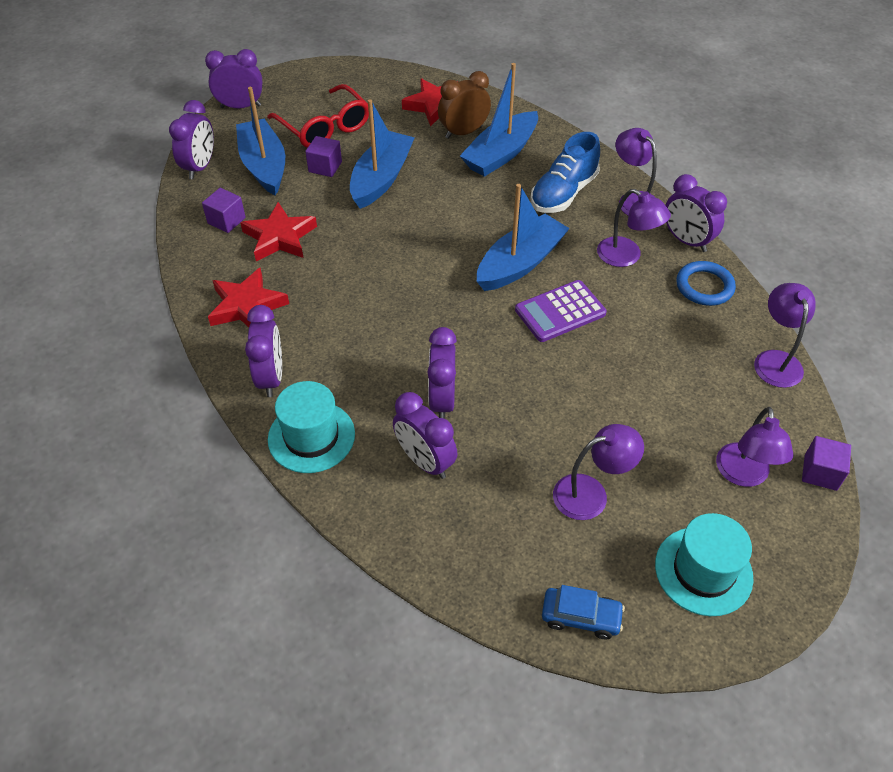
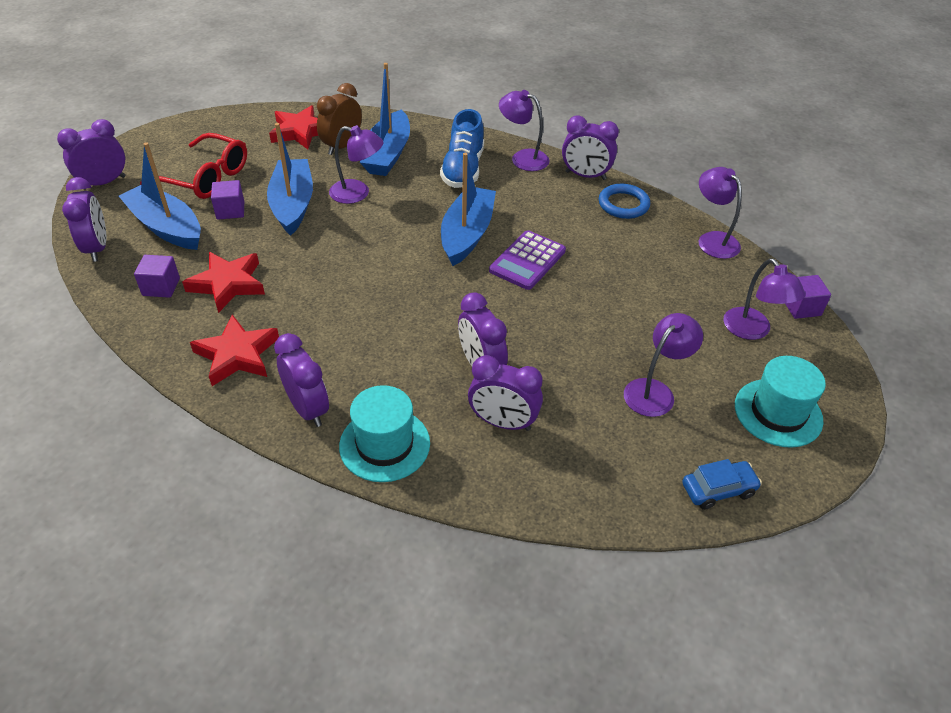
camera: 30 degrees left, 5 degrees down
(626, 257) = (549, 202): purple lamp -> purple lamp (357, 193)

